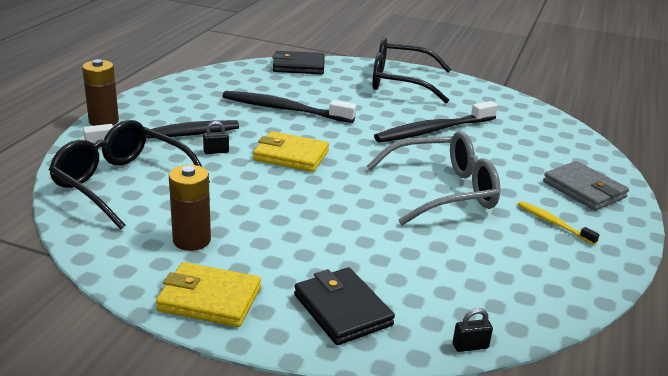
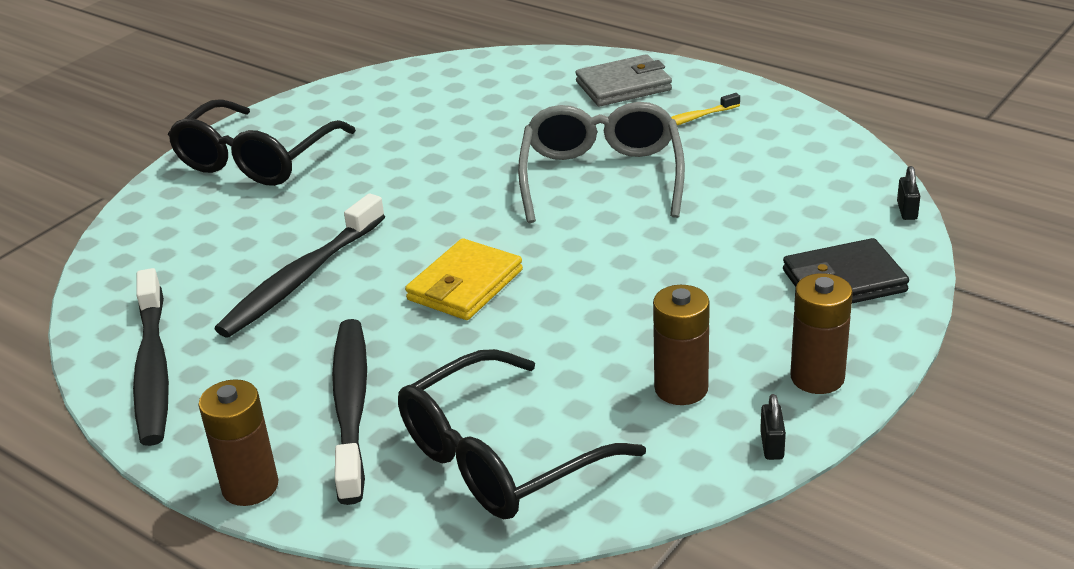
camera: 70 degrees left, 5 degrees up
(209, 299) = (817, 377): yellow wallet -> brown battery
(216, 151) = (424, 356): black padlock -> black padlock (772, 445)
(298, 66) = (130, 248): black wallet -> none
(433, 130) = (434, 157): black toothbrush -> black toothbrush (153, 369)

